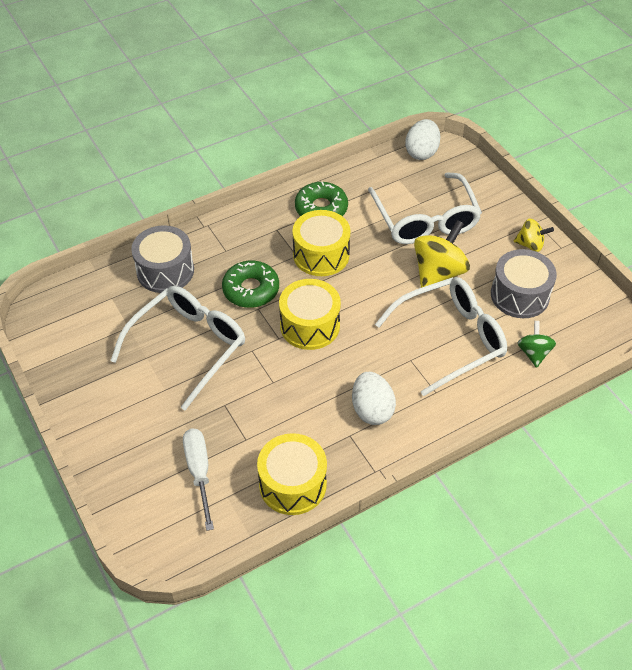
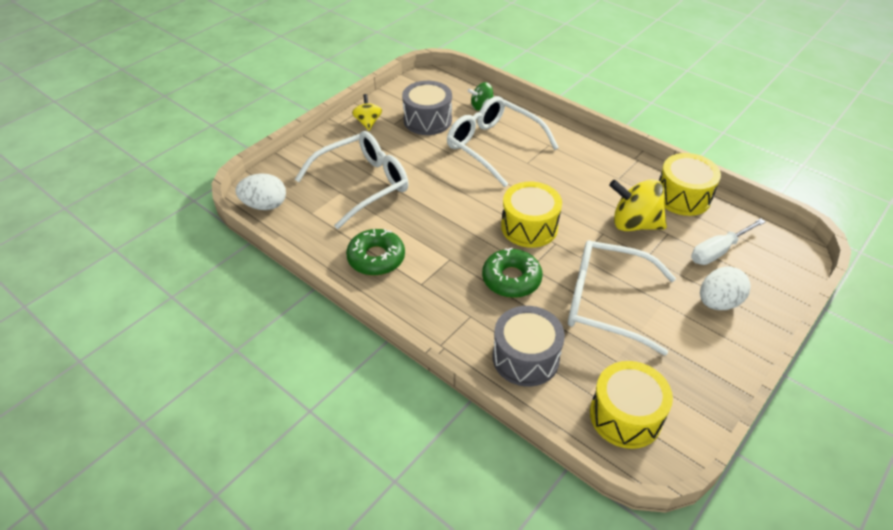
camera: 110 degrees left, 5 degrees down
(321, 255) = (440, 241): yellow drum -> yellow drum (625, 416)
(372, 410) = (588, 172): white egg -> white egg (718, 302)
(438, 272) = (425, 165): yellow spinning top -> yellow spinning top (634, 224)

